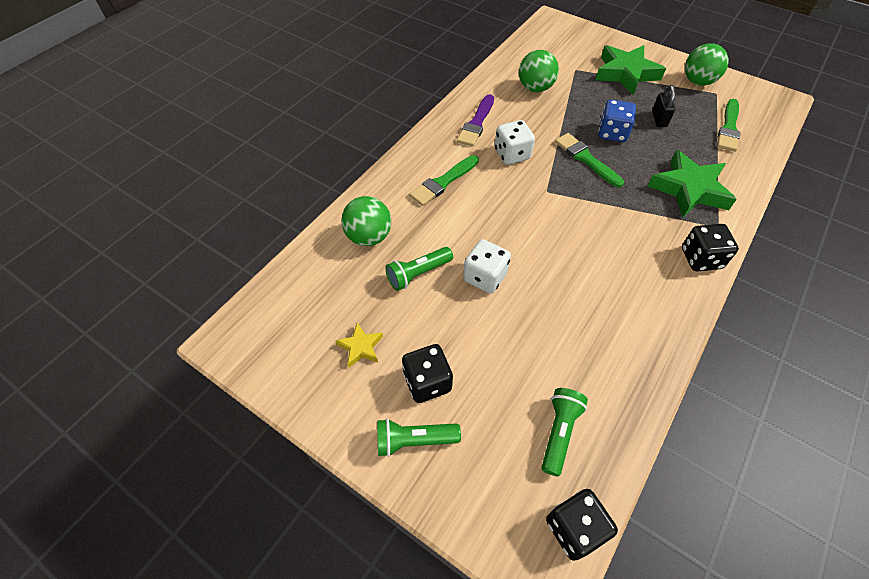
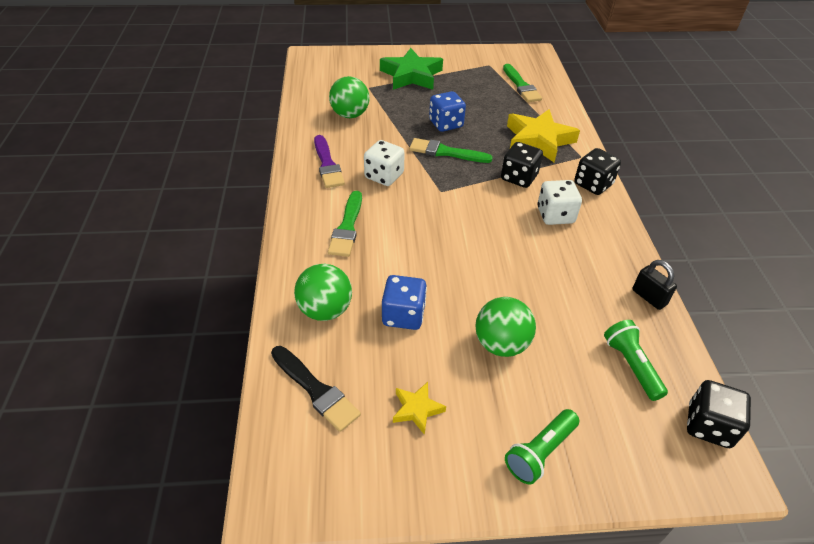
camera: 40 degrees left, 10 degrees down
(311, 289) = (316, 390): none -> black brush
(418, 274) = (403, 315): green flashlight -> blue dice
(427, 382) = (502, 398): black dice -> black dice (519, 177)
(485, 277) = (461, 284): white dice -> white dice (555, 215)
(659, 119) = (469, 99): black padlock -> black padlock (649, 297)
(689, 189) = (538, 140): green star -> yellow star
(697, 81) = (469, 61): green ball -> green ball (501, 344)

